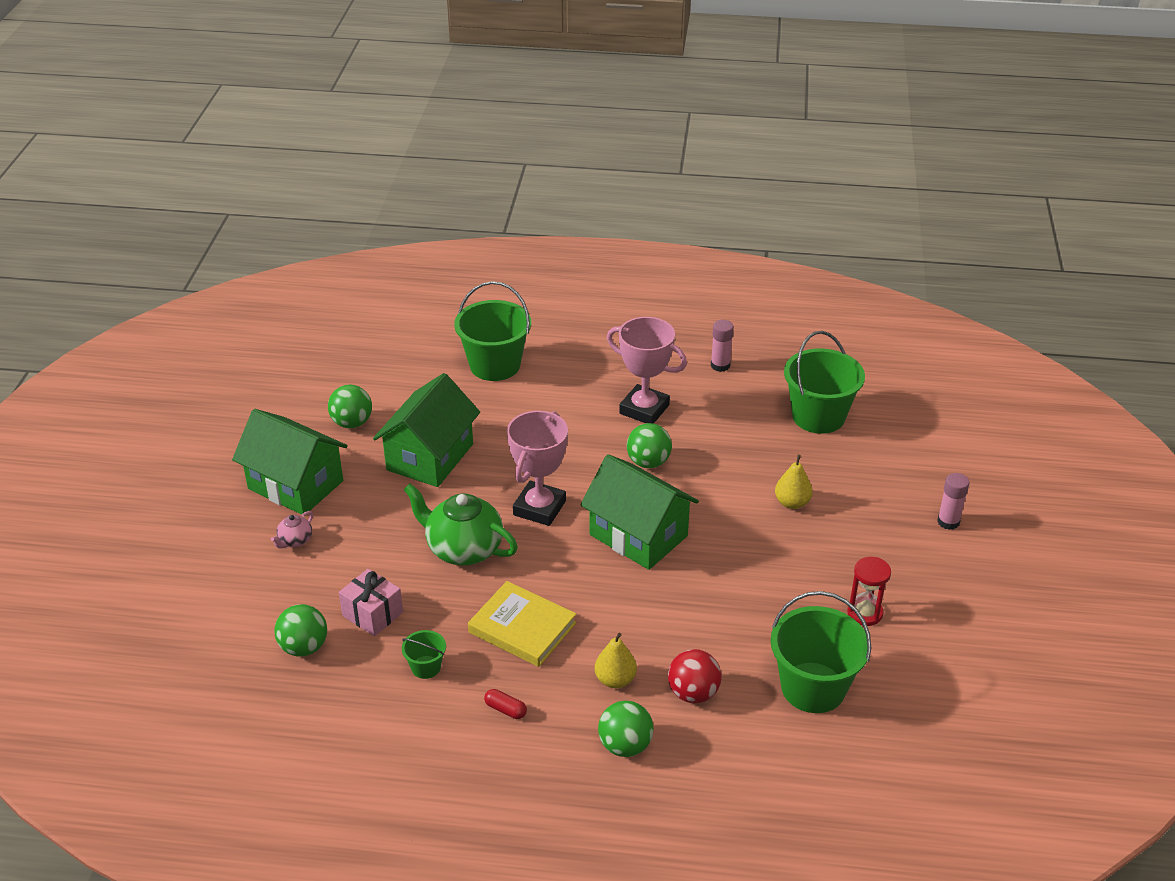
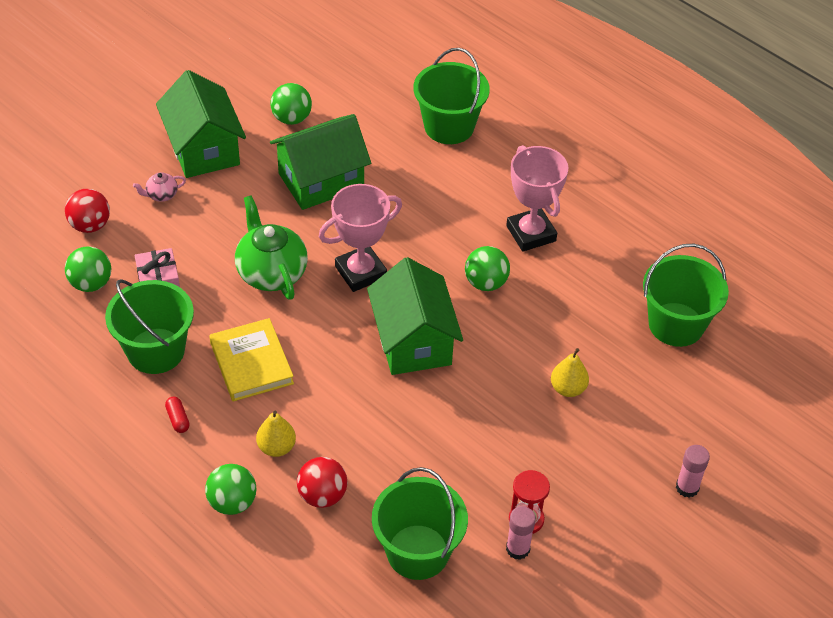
camera: 35 degrees right, 10 degrees up
(251, 600) = (90, 225): none -> red ball
(426, 667) = (156, 351): green bucket -> green bucket, size x2.16
(720, 365) = (638, 229): pink glue stick -> pink glue stick (518, 549)

